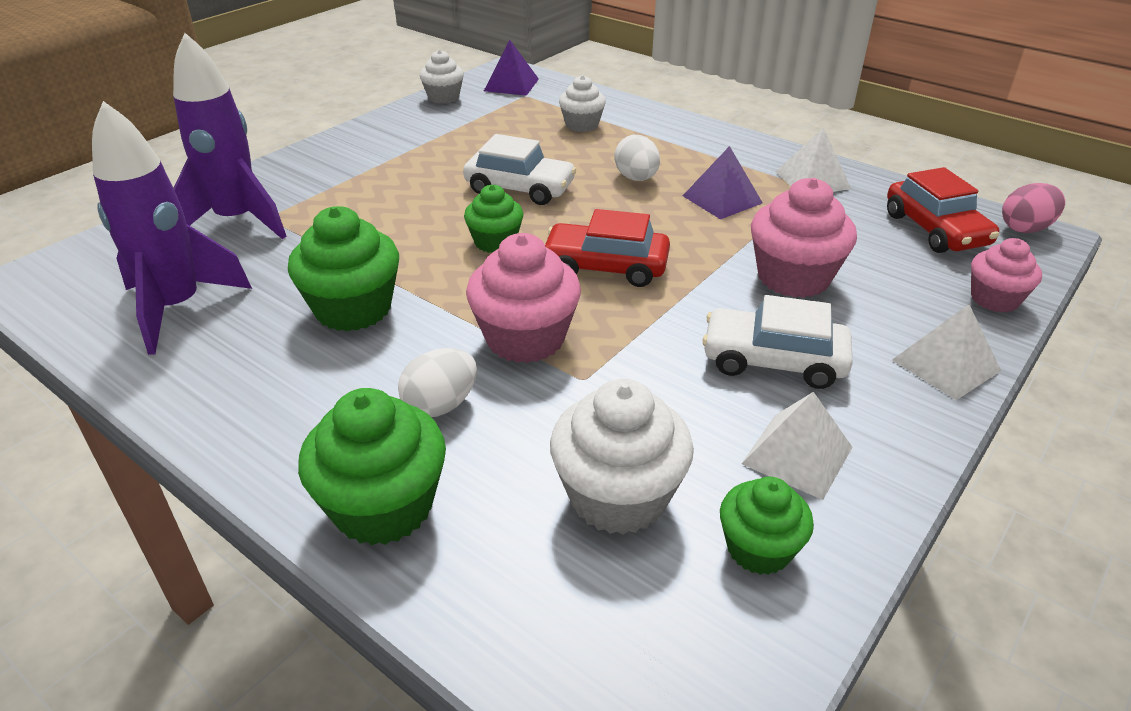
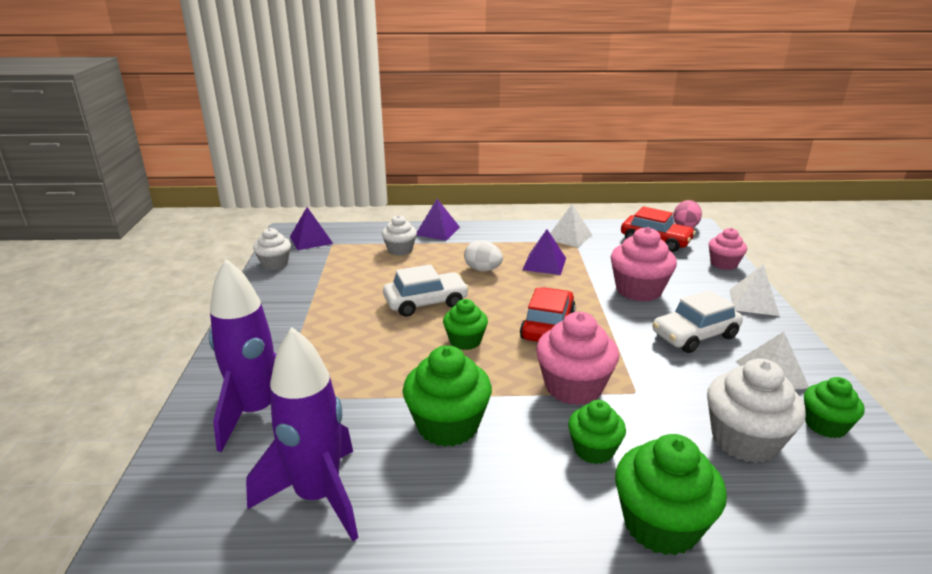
camera: 40 degrees left, 10 degrees down
(441, 405) = (593, 450): white egg -> green cupcake
(605, 267) = (547, 326): red car -> red car turned 135 degrees clockwise
(656, 118) = (437, 231): none -> purple pyramid

